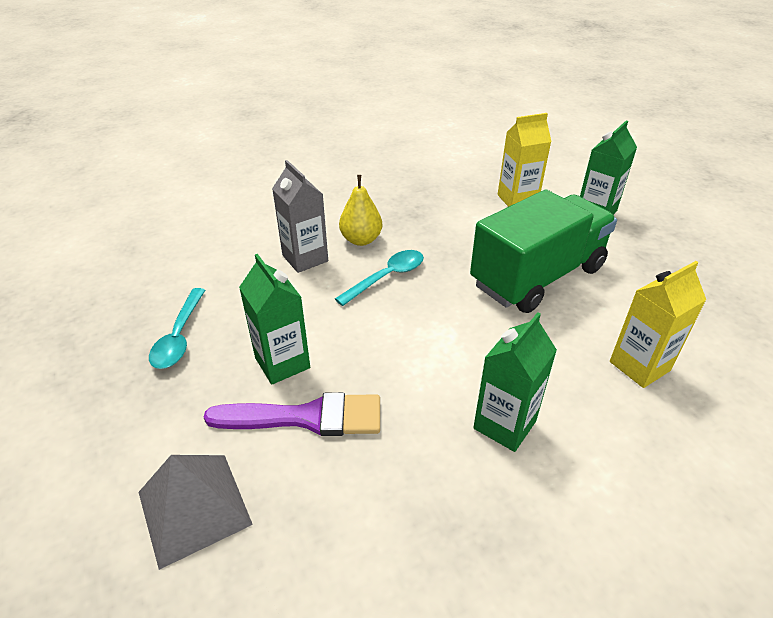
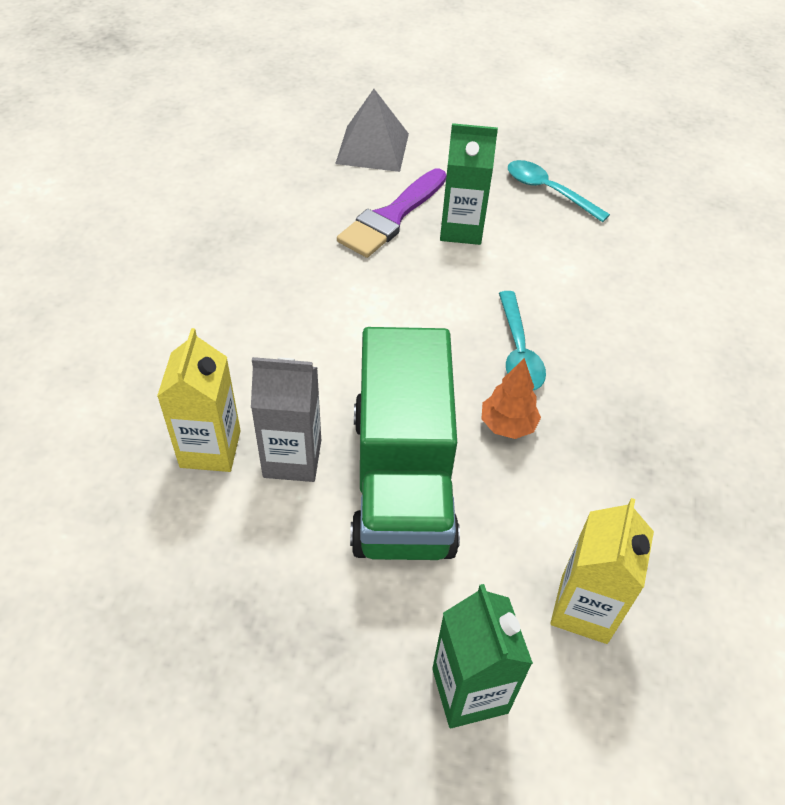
camera: 125 degrees right, 10 degrees up
(305, 258) = (606, 309): grey carton -> grey carton (292, 458)
(361, 240) = (608, 370): yellow pear -> none
(449, 258) = (507, 425): none -> orange tree
(504, 425) = (267, 310): green carton -> none

